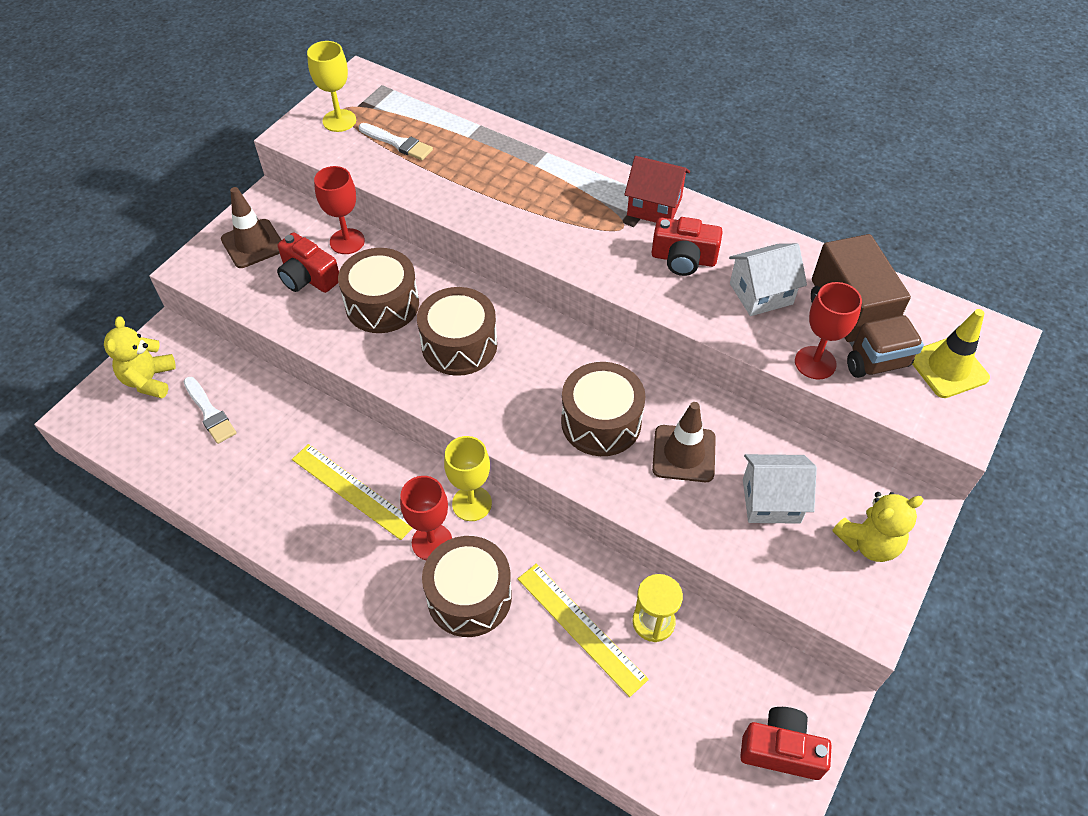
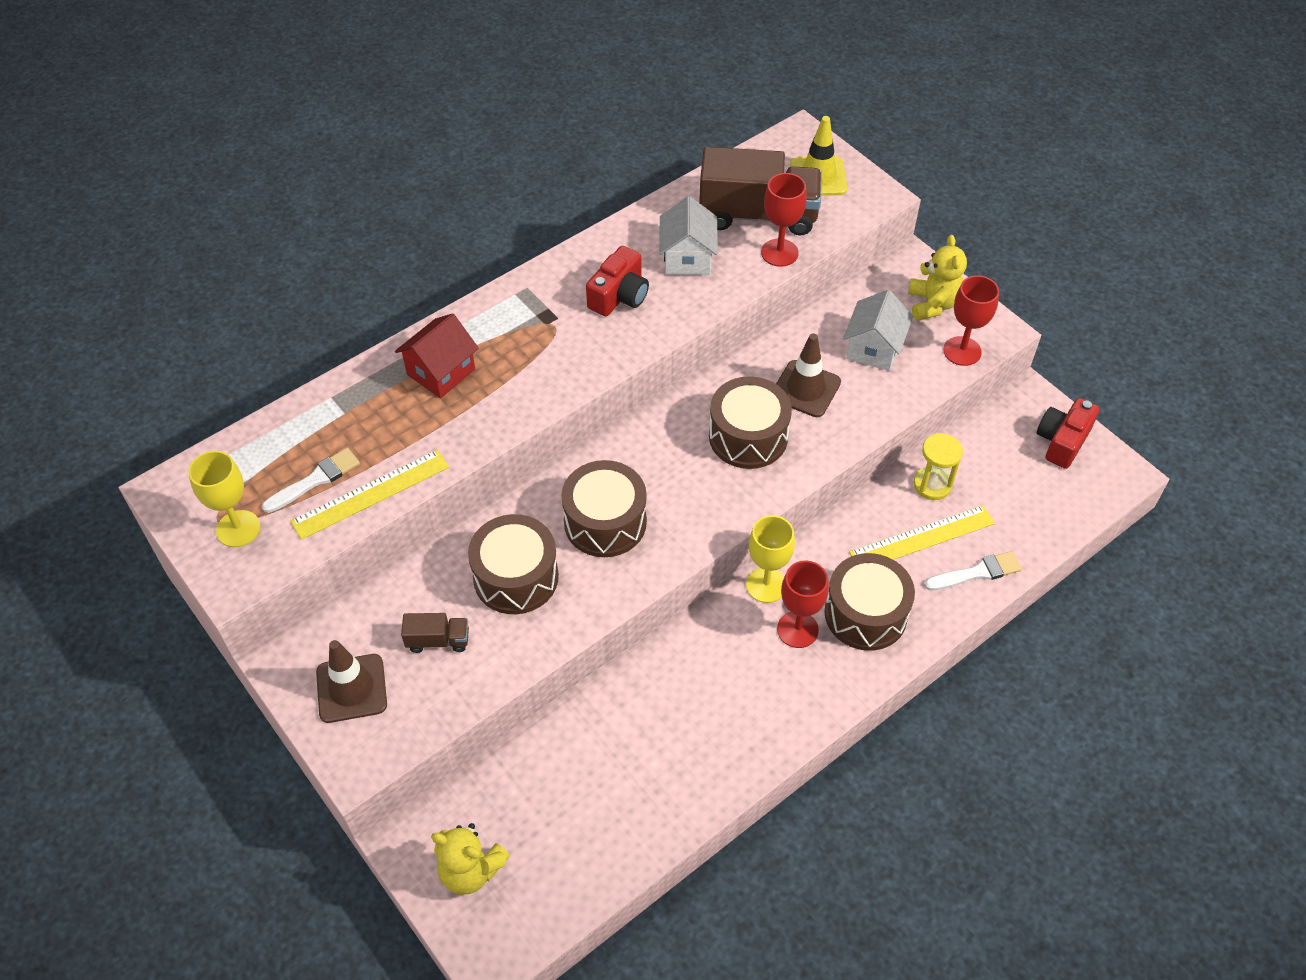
camera: 70 degrees left, 0 degrees up
(210, 413) = (550, 808): white brush -> white brush (977, 572)
(308, 277) = (438, 640): red camera -> brown truck
(347, 241) = (400, 590): red goblet -> red goblet (962, 351)
(353, 491) = (712, 685): yellow ruler -> yellow ruler (371, 494)
(654, 206) = (539, 293): red house -> red house (441, 372)

